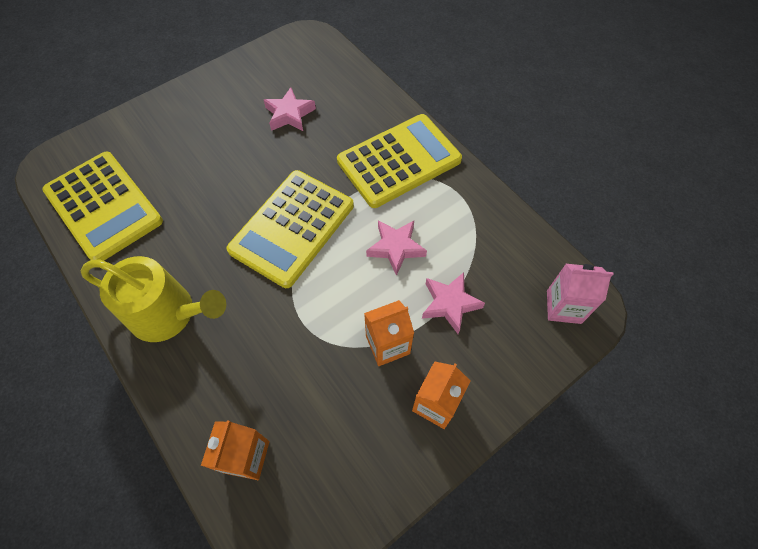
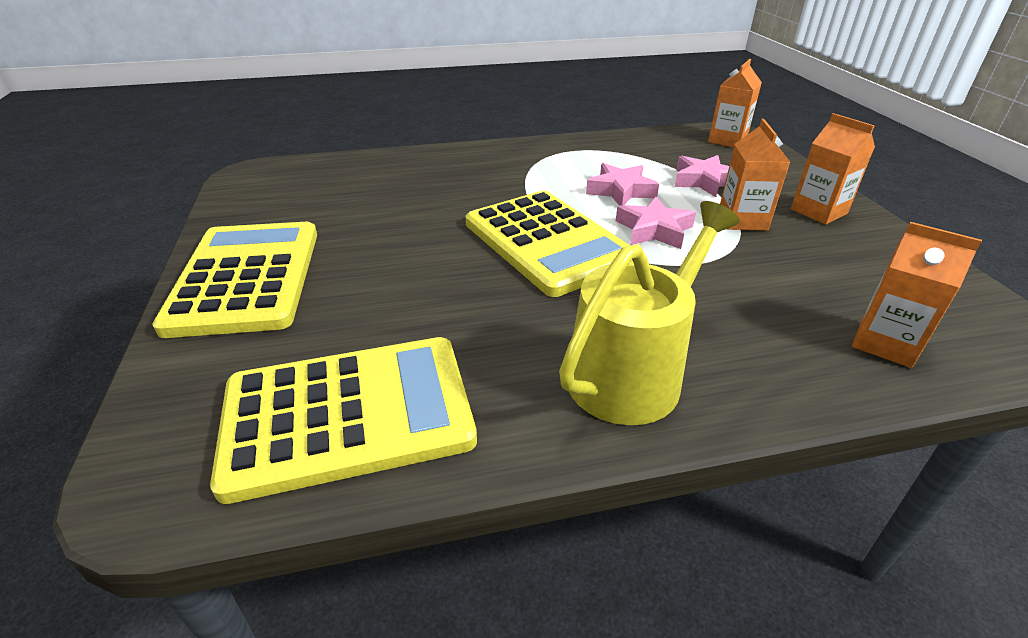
camera: 65 degrees left, 25 degrees down
(289, 114) = (363, 209): pink star -> pink star (654, 230)
(399, 161) = (507, 166): yellow calculator -> yellow calculator (246, 278)
(563, 307) = (727, 140): pink carton -> orange carton

